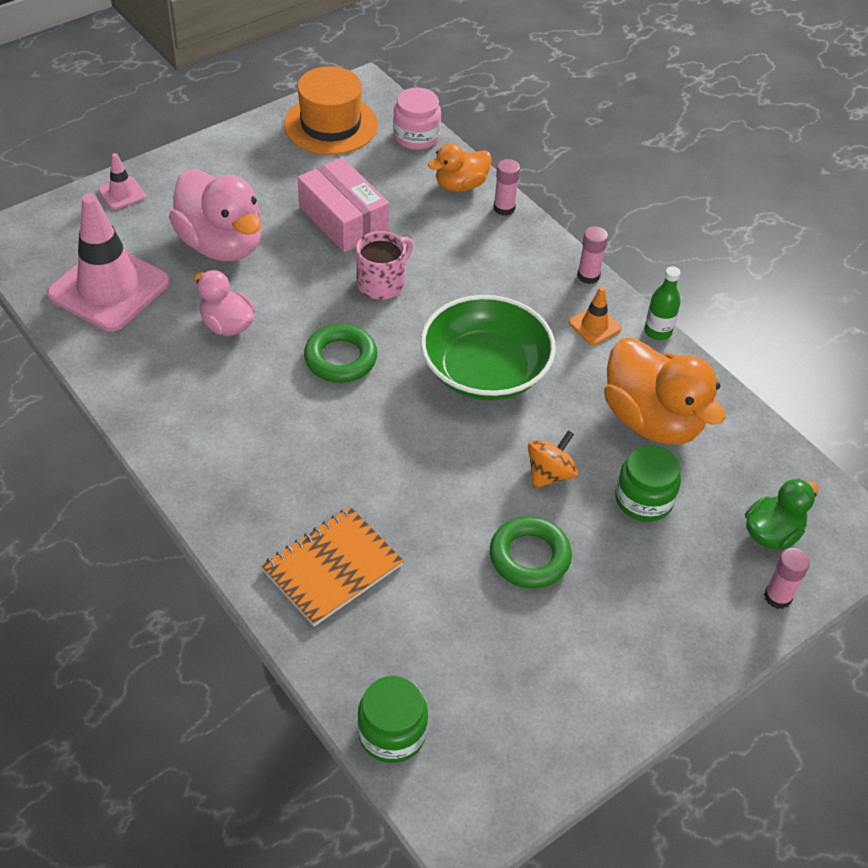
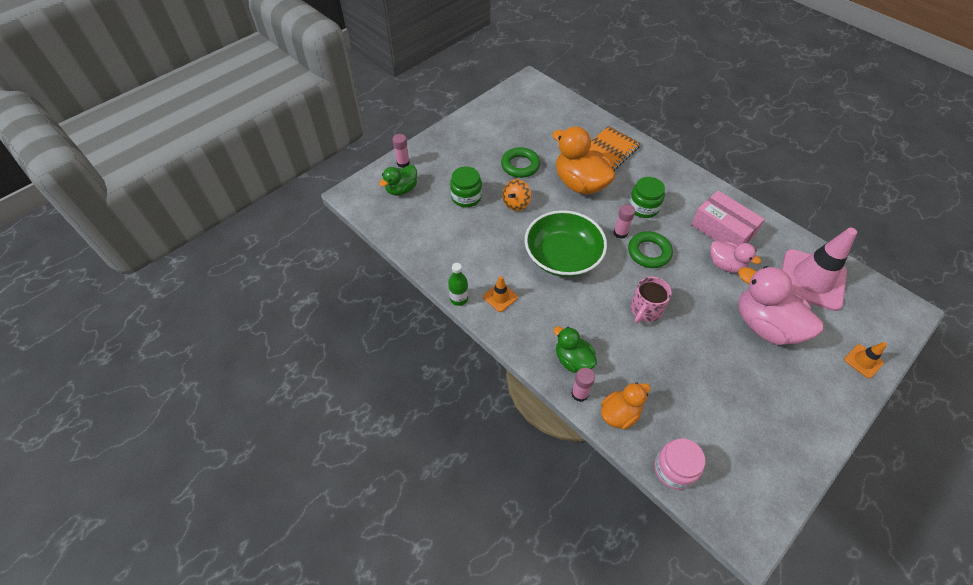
camera: 175 degrees right, 5 degrees up
(122, 193) = (863, 361): pink traffic cone -> orange traffic cone
(330, 125) = (753, 471): orange hat -> none
(343, 219) = (694, 362): pink box -> pink box (722, 230)
(392, 733) = (563, 101): green jar -> green jar (643, 207)
(504, 241) = (573, 360): none -> green duck
(588, 276) = (508, 337): pink glue stick -> pink glue stick (620, 233)
(652, 420) = (462, 239): orange duck -> orange duck (580, 183)

